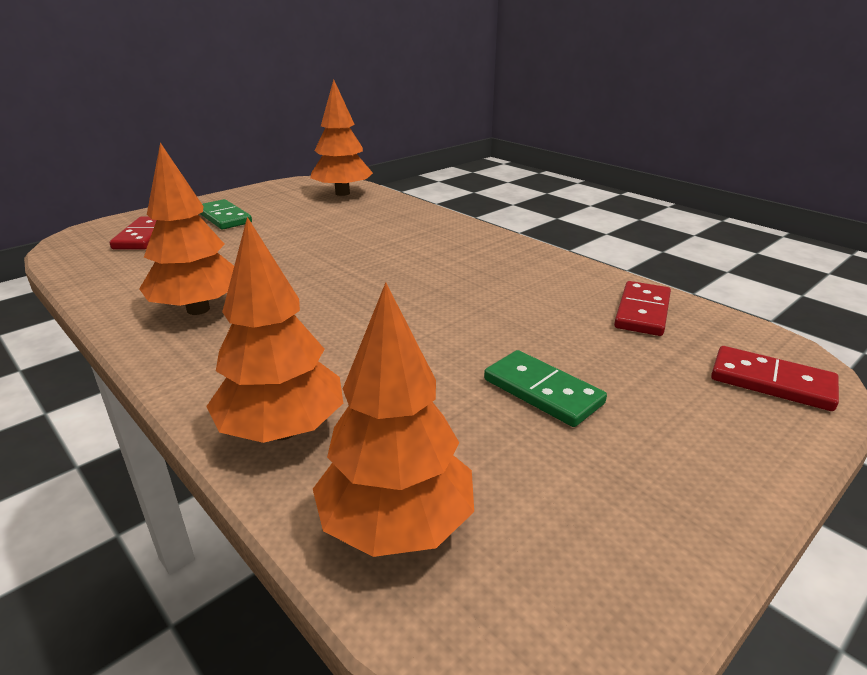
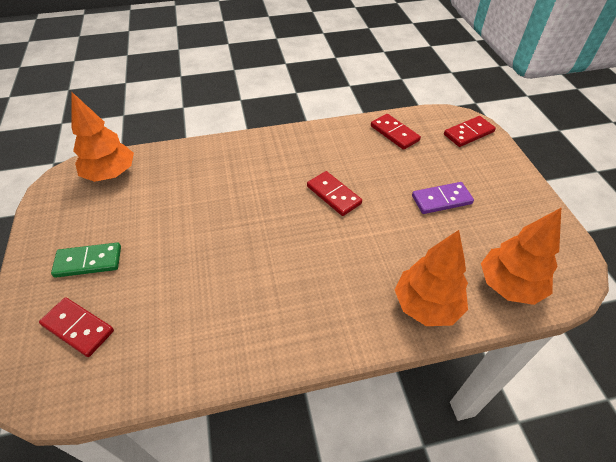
camera: 60 degrees left, 20 degrees up
(198, 309) = (261, 315): orange tree -> none
(442, 300) = (333, 195): none -> red domino
(542, 392) = (441, 200): green domino -> purple domino

